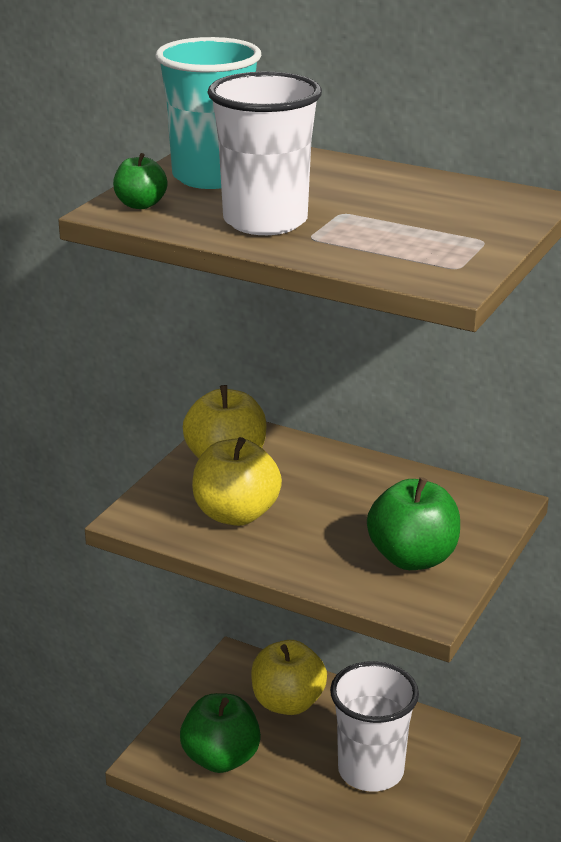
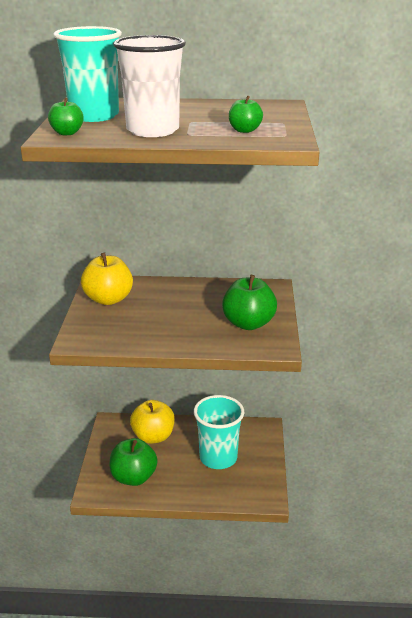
camera: 25 degrees left, 0 degrees up
(236, 514) = (135, 325): yellow apple -> none
(371, 771) = (218, 458): white cup -> turquoise cup
(404, 246) = (244, 130): none -> green apple

